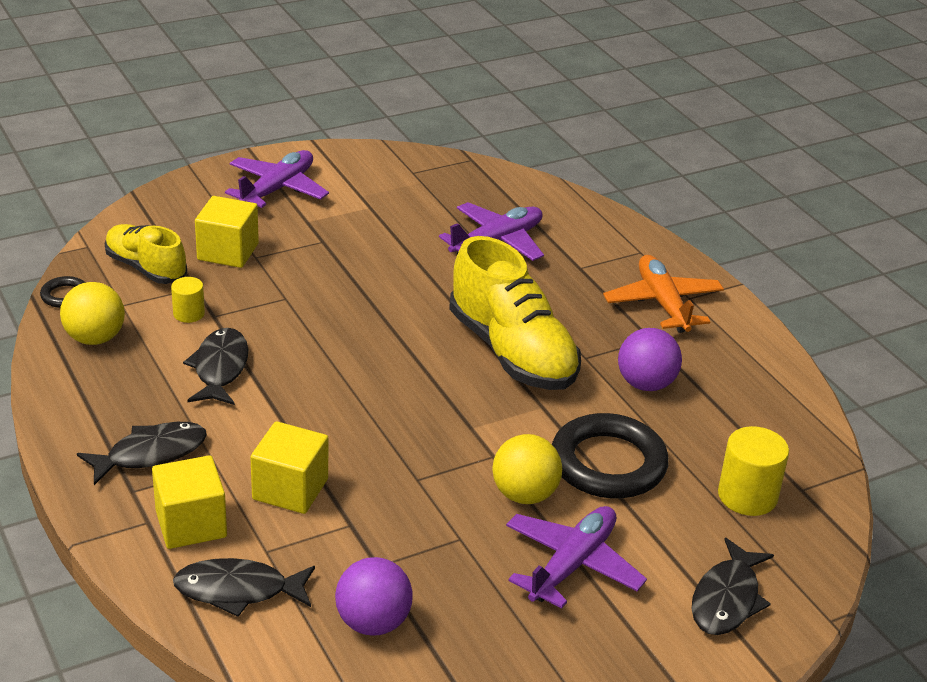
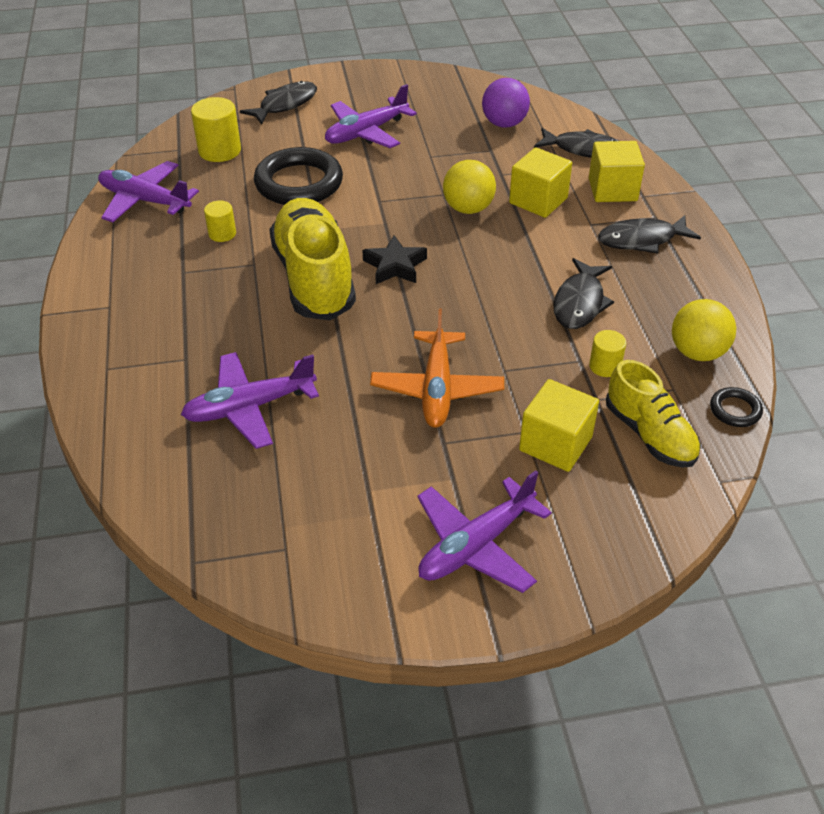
camera: 160 degrees left, 10 degrees up
(433, 377) = (395, 266): none -> black star
(524, 495) = (372, 173): yellow ball -> yellow ball (468, 208)
(646, 384) = (222, 234): purple ball -> yellow cylinder
(662, 303) = (140, 304): orange plane -> orange plane (437, 389)
(768, 409) = (145, 201): none -> purple plane

